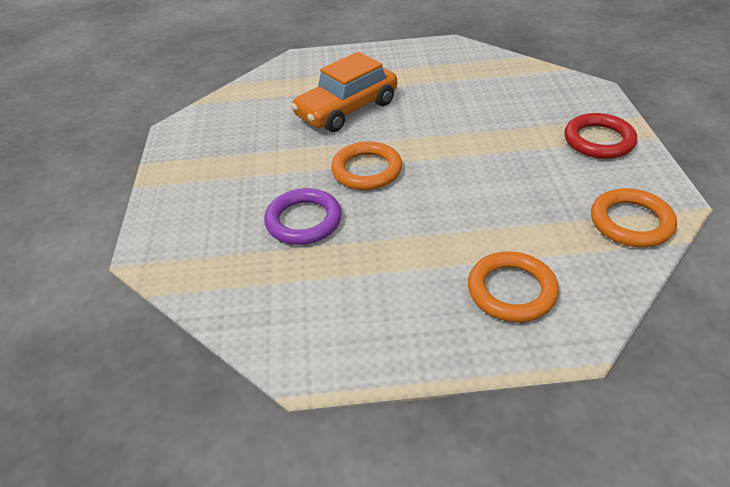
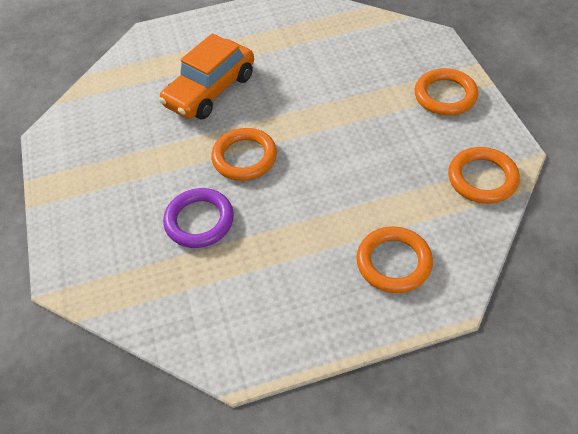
camera: 10 degrees left, 10 degrees up
(598, 140) = (445, 95): red ring -> orange ring

